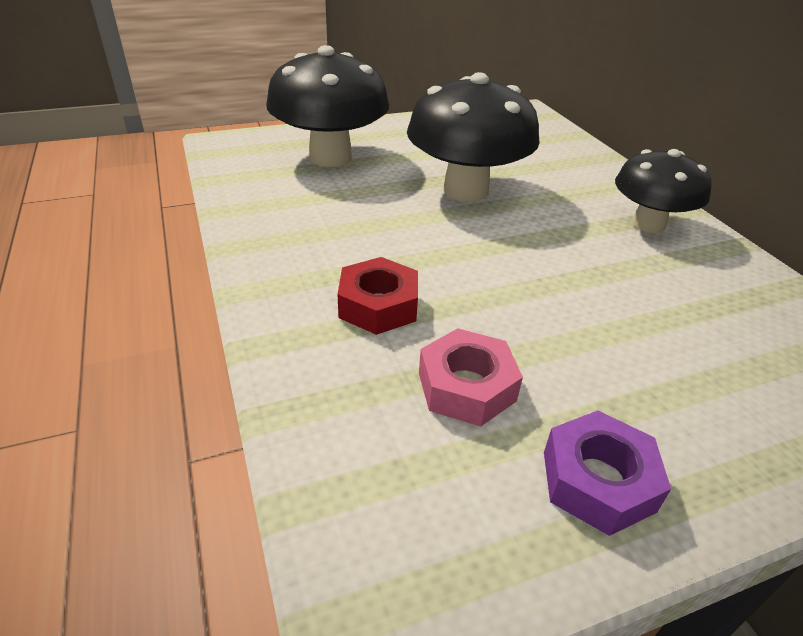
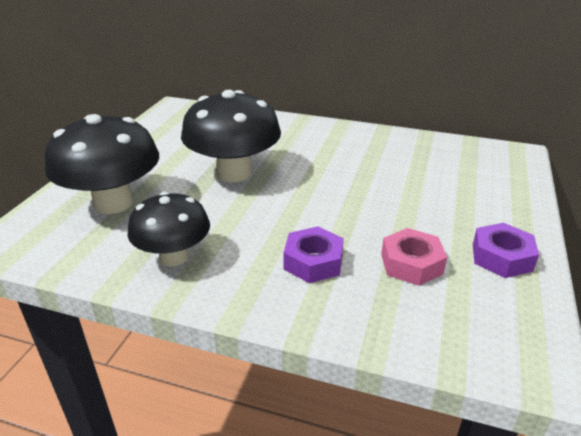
camera: 50 degrees left, 5 degrees down
(378, 305) = (313, 262): red nut -> purple nut
(648, 224) = (340, 140): black mushroom -> black mushroom (174, 257)

